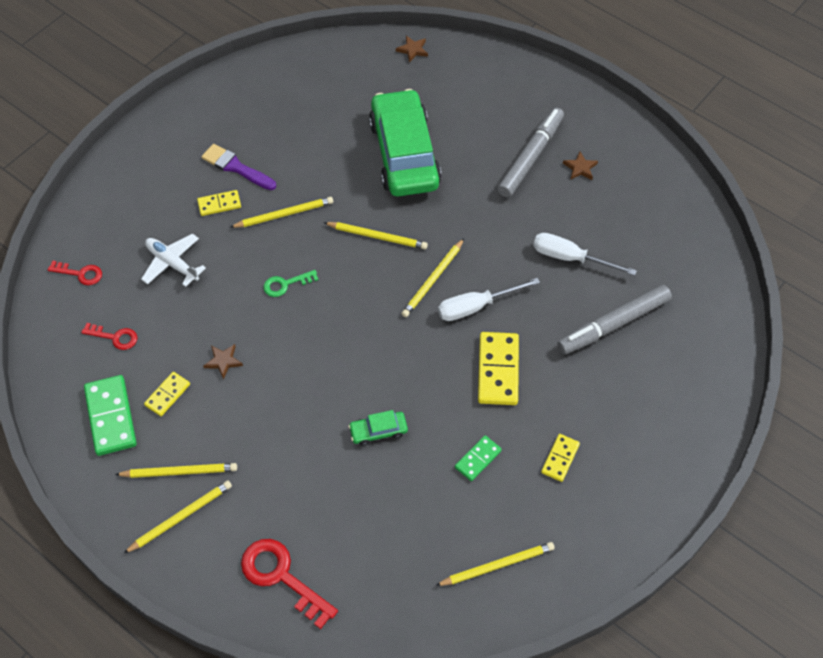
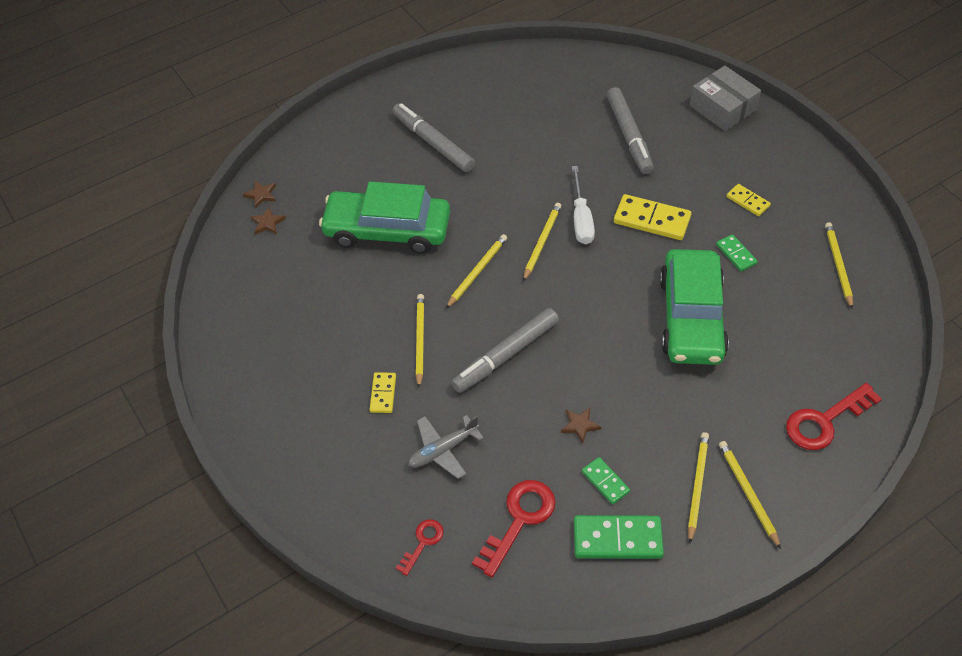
camera: 70 degrees left, 5 degrees down
(114, 337) = (519, 520): red key -> red key, size x1.78
(167, 395) = (605, 481): yellow domino -> green domino
(172, 263) = (443, 450): white plane -> grey plane
(236, 167) = (341, 370): purple brush -> none
(286, 284) = (506, 355): green key -> grey marker
(378, 431) = (691, 317): green car -> green car, size x2.50
(433, 280) = (542, 242): yellow pencil -> yellow pencil turned 120 degrees counterclockwise
(570, 258) = (552, 145): white screwdriver -> none
(580, 168) = (460, 114): brown star -> brown star (267, 223)
(699, 409) = (723, 108): none -> grey box

